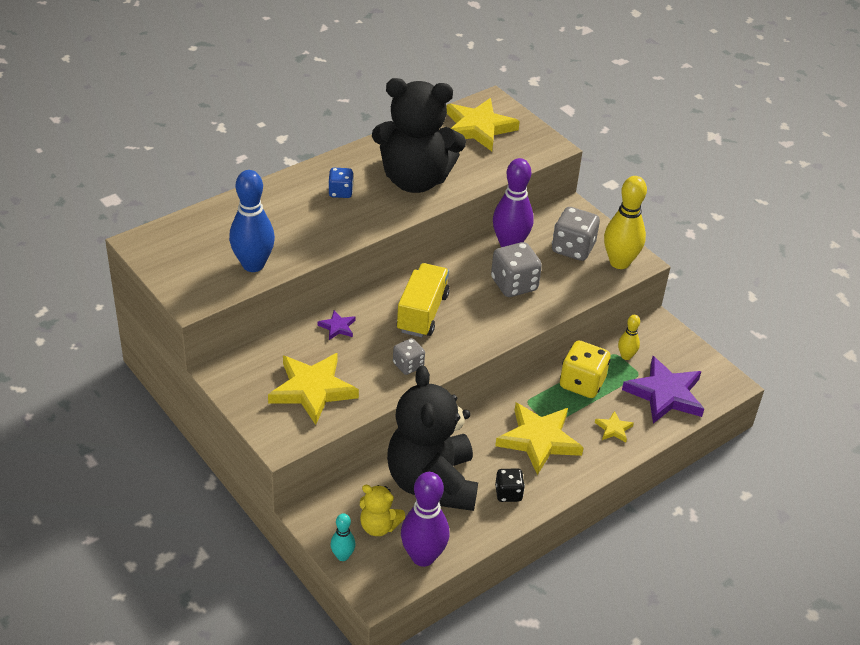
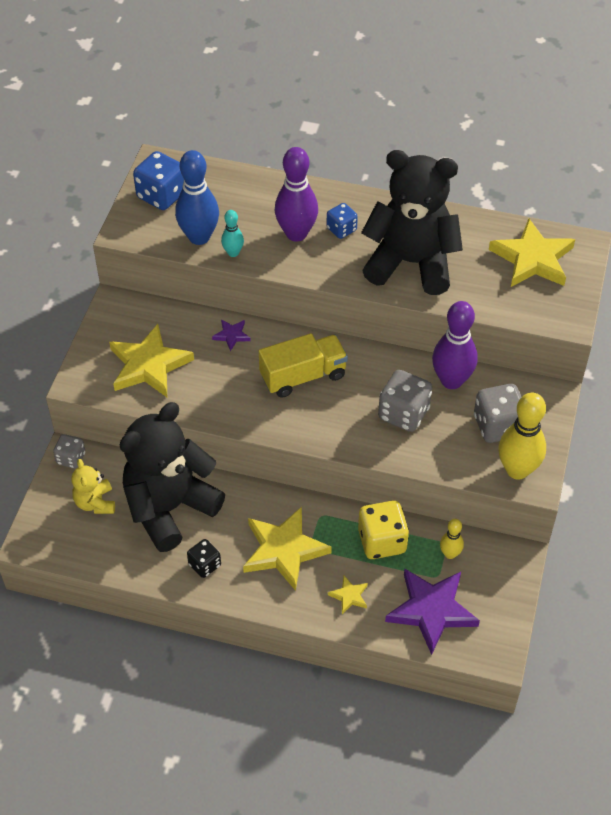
camera: 55 degrees right, 10 degrees up
(180, 260) = (161, 195): none -> blue dice
(342, 556) = (47, 499): turquoise bowling pin -> turquoise bowling pin (233, 253)
(408, 365) = (233, 405): grey dice -> grey dice (71, 458)
(415, 180) = (411, 263): black teddy bear -> black teddy bear turned 135 degrees clockwise
(423, 557) = (89, 549): purple bowling pin -> purple bowling pin (296, 233)

